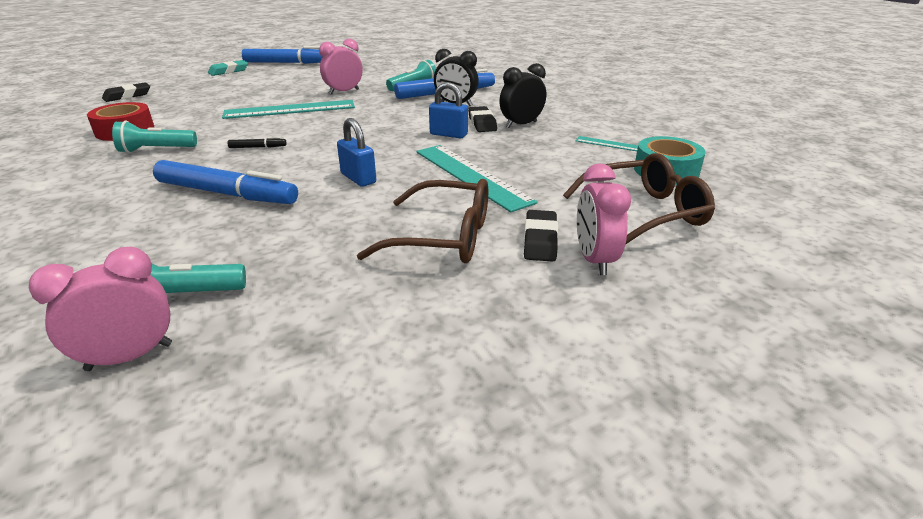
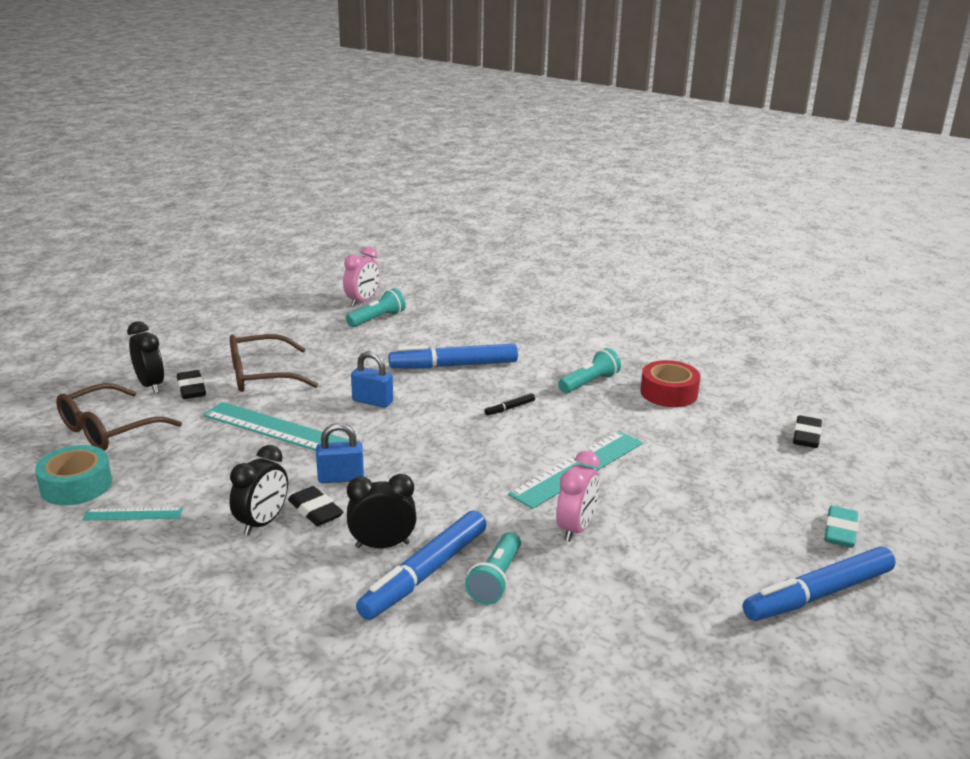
camera: 150 degrees right, 5 degrees down
(594, 260) = (150, 385): pink clock -> black clock

